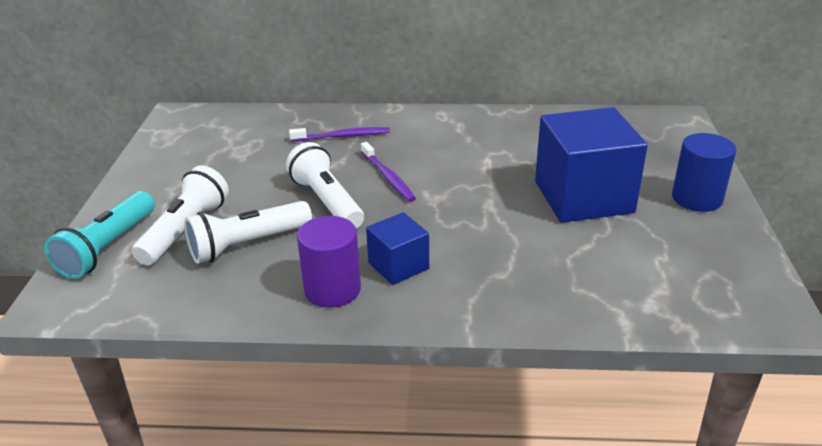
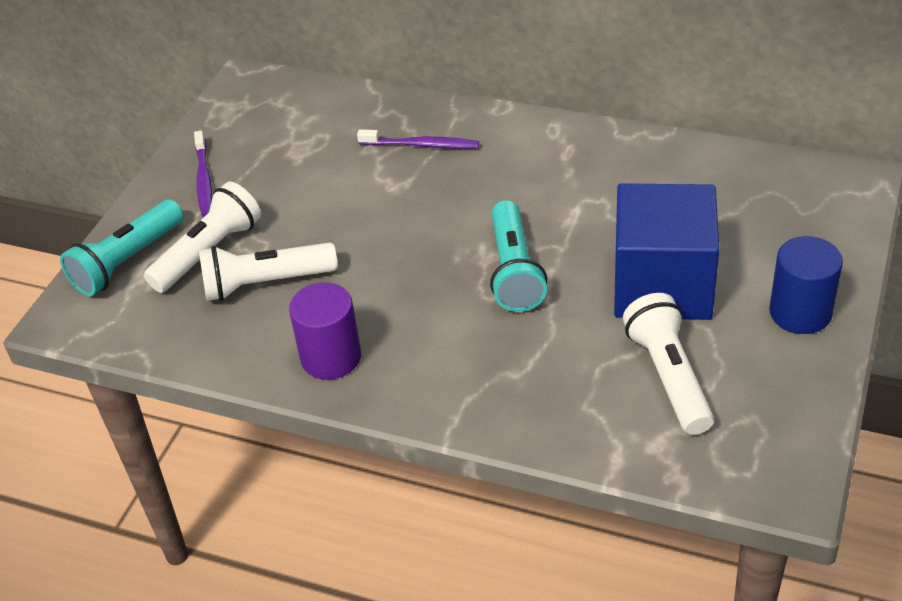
camera: 20 degrees right, 10 degrees up
(327, 202) = (367, 240): white flashlight -> white flashlight (668, 377)
(388, 177) = (449, 217): purple toothbrush -> purple toothbrush (204, 181)
(398, 266) = (410, 341): blue cube -> none
(461, 204) = (514, 270): none -> turquoise flashlight

